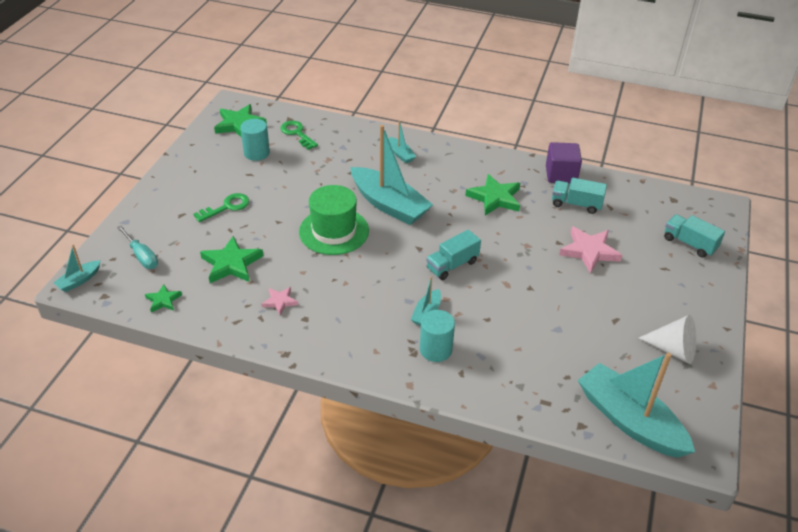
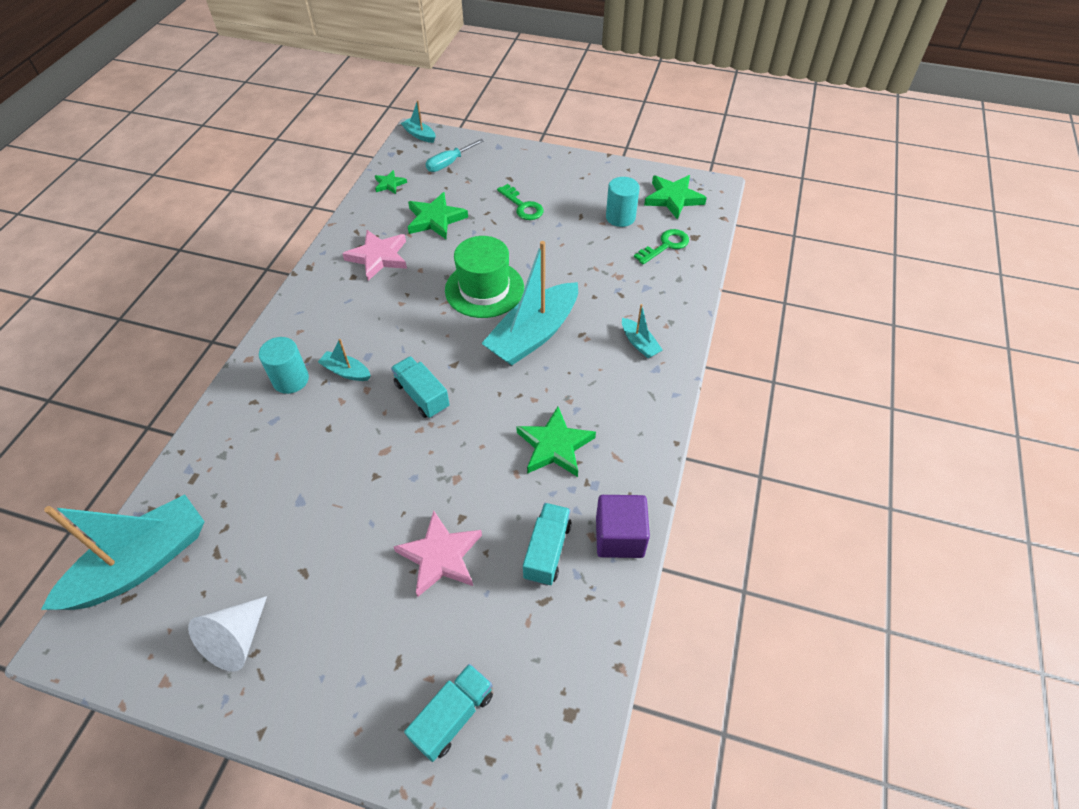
camera: 90 degrees right, 10 degrees up
(280, 301) = (378, 257): pink star -> pink star, size x1.81
(401, 154) = (639, 343): turquoise boat -> turquoise boat turned 90 degrees counterclockwise

